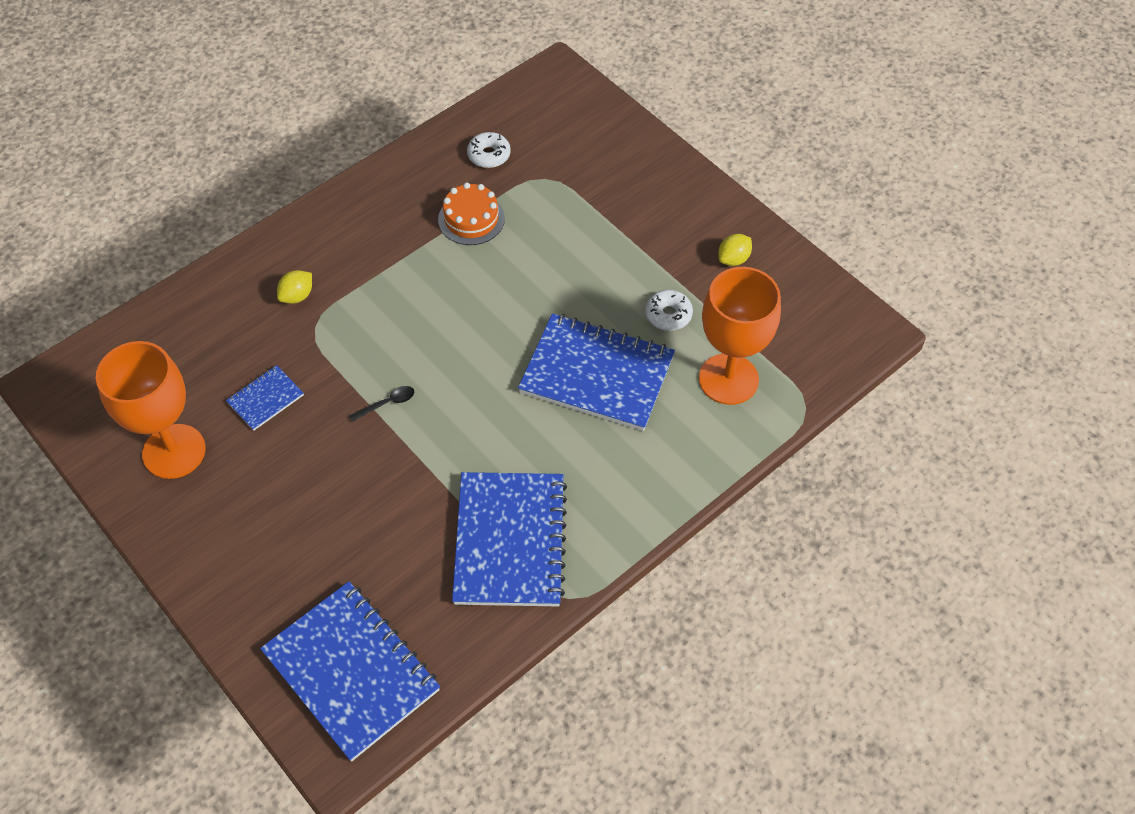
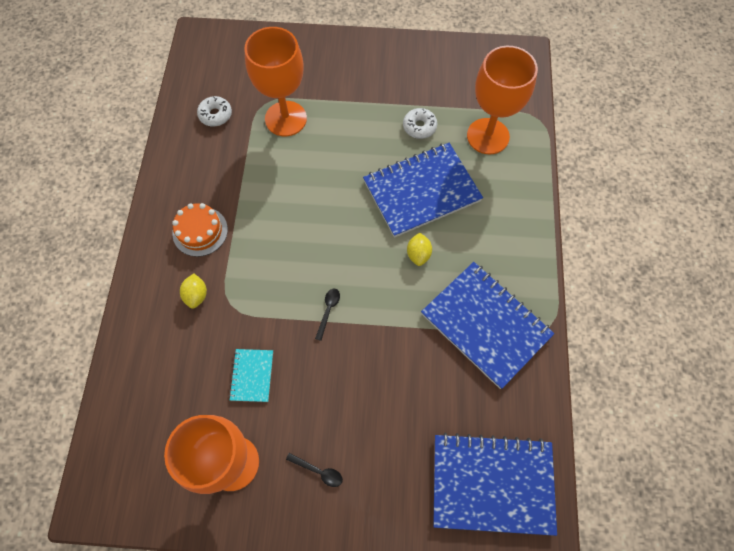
camera: 45 degrees left, 10 degrees up
(228, 521) = (318, 471): none -> black spoon
(265, 399) = (252, 375): blue notebook -> turquoise notebook
(471, 219) = (249, 161): orange cake -> orange cake (200, 231)
(548, 207) = (285, 119): none -> orange goblet
(733, 259) = (416, 69): yellow lemon -> yellow lemon (418, 254)

